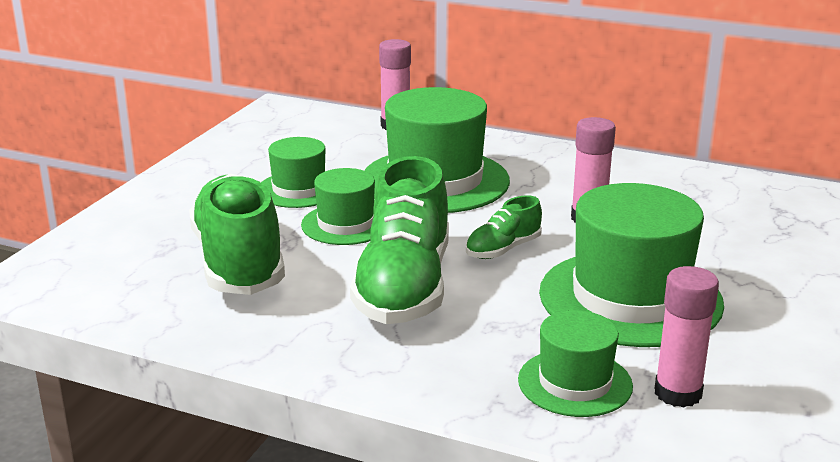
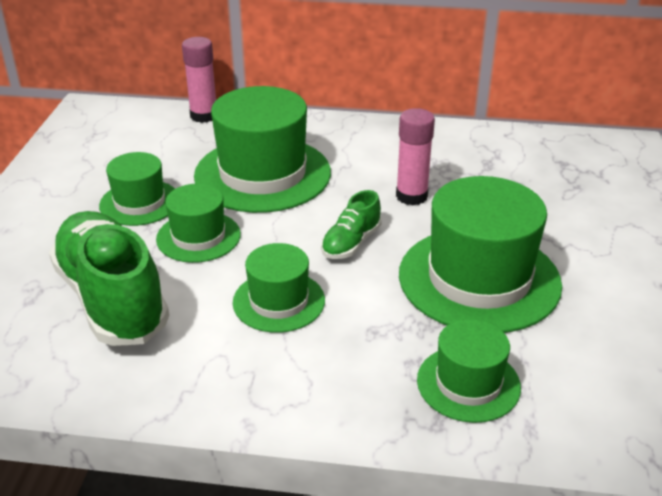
camera: 15 degrees left, 10 degrees up
(404, 287) = (279, 301): green shoe -> green hat
(678, 393) = (557, 377): pink glue stick -> none

